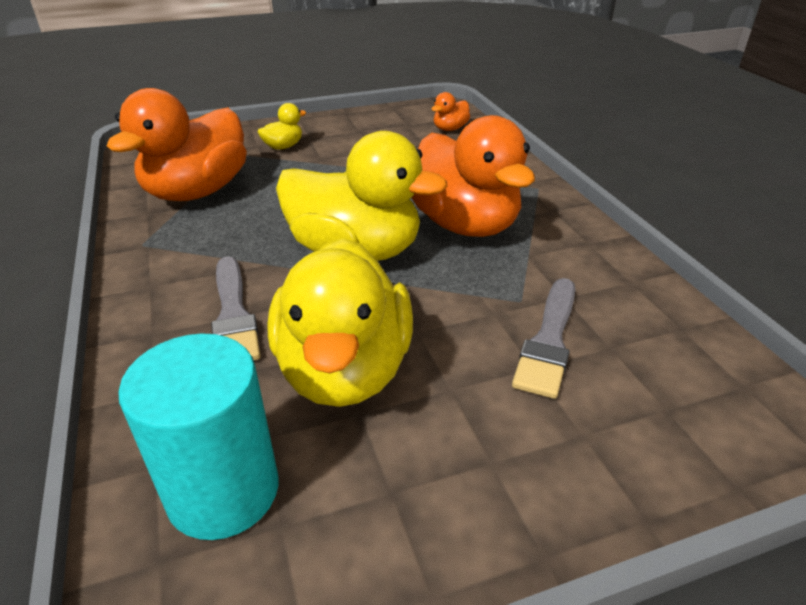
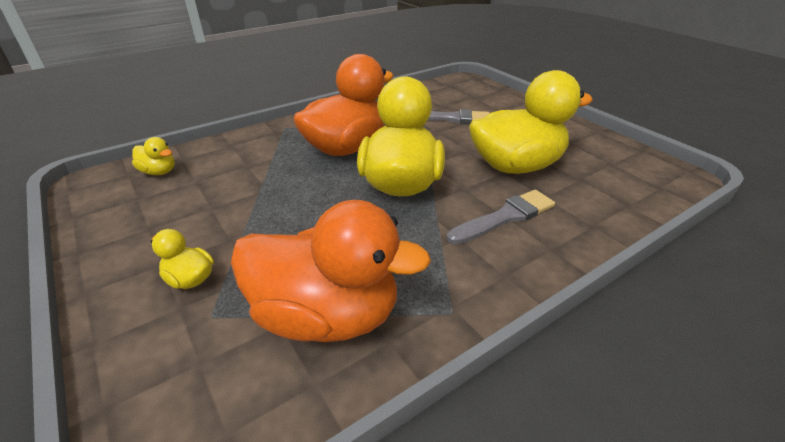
camera: 105 degrees left, 0 degrees up
(223, 491) = (616, 181): turquoise cylinder -> none
(450, 129) = (159, 172): orange duck -> yellow duck

